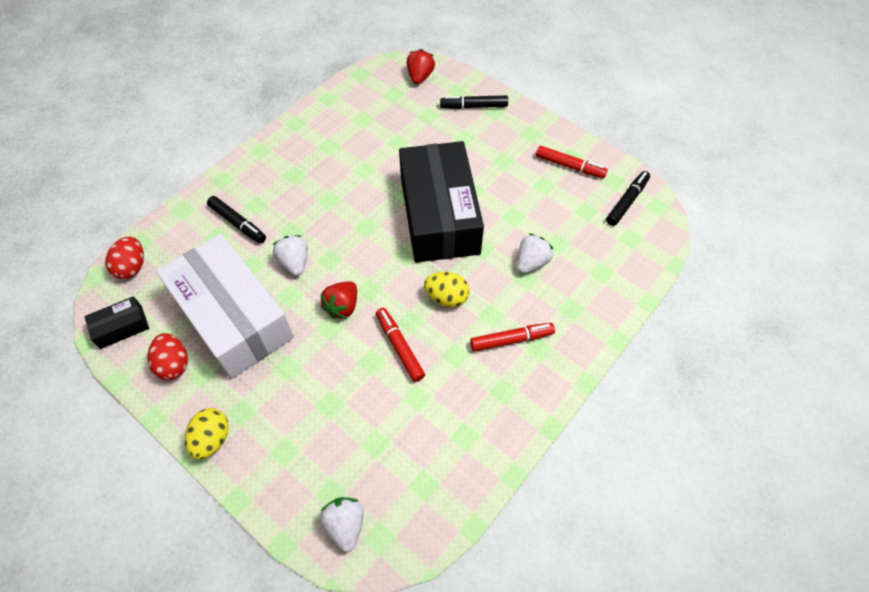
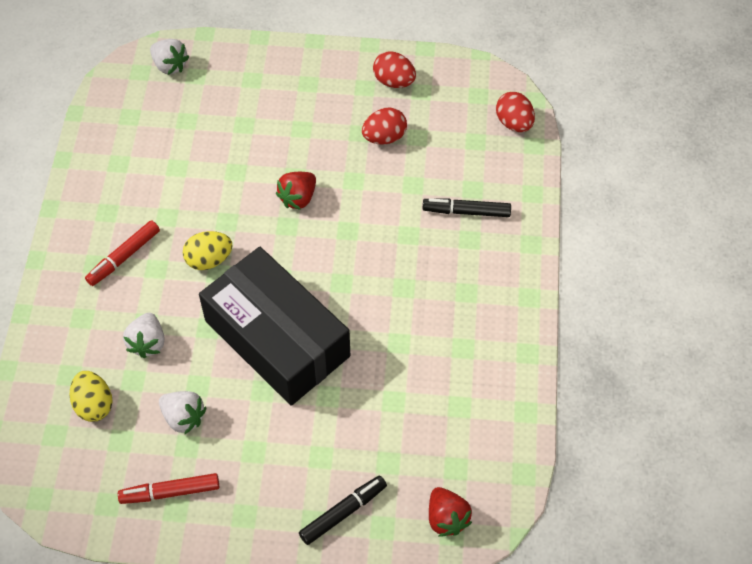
camera: 145 degrees right, 0 degrees up
(121, 327) = (465, 80): black box -> none
(212, 439) = (312, 57): yellow egg -> yellow egg (94, 405)
(233, 317) = (384, 137): white box -> red egg
(294, 262) = (376, 209): white strawberry -> white strawberry (183, 417)
(342, 306) = (298, 198): red strawberry -> red strawberry turned 135 degrees counterclockwise
(399, 347) = (220, 195): red marker -> none
(627, 202) = (78, 481): black marker -> none

